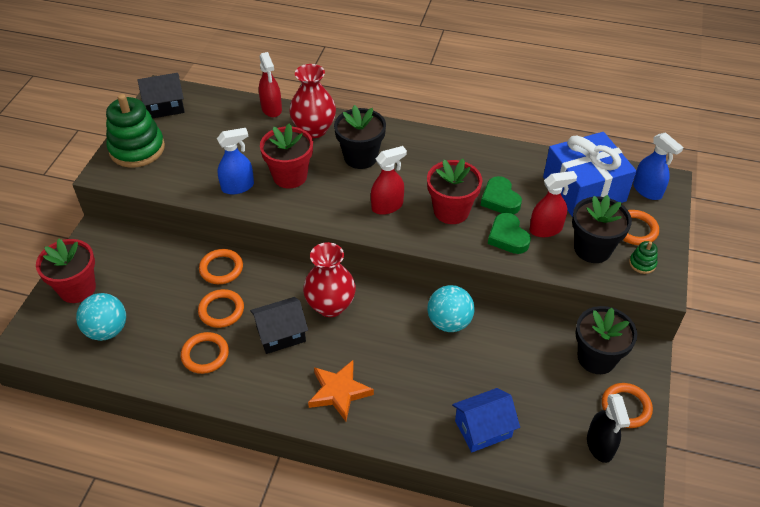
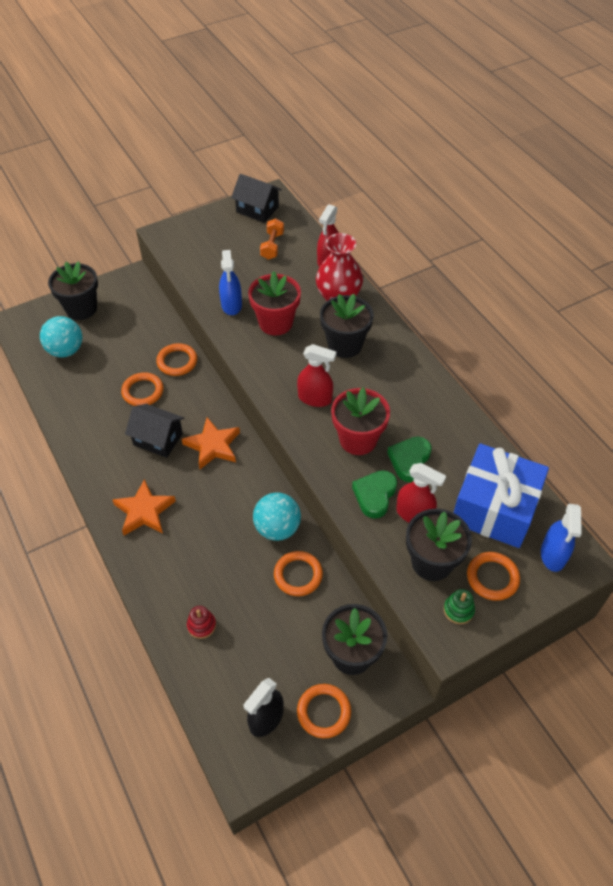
camera: 45 degrees right, 5 degrees up
(77, 289) = (81, 309): red flower pot -> black flower pot
(137, 149) = (202, 230): green stacking toy -> none
(205, 355) = (98, 414): orange ring -> orange ring (298, 575)
(213, 125) = (272, 246): none -> orange dumbbell
(238, 187) = (231, 305): blue spray bottle -> blue spray bottle turned 60 degrees clockwise
(330, 305) = (213, 446): red vase -> orange star
(483, 429) = (201, 625): blue house -> red stacking toy

